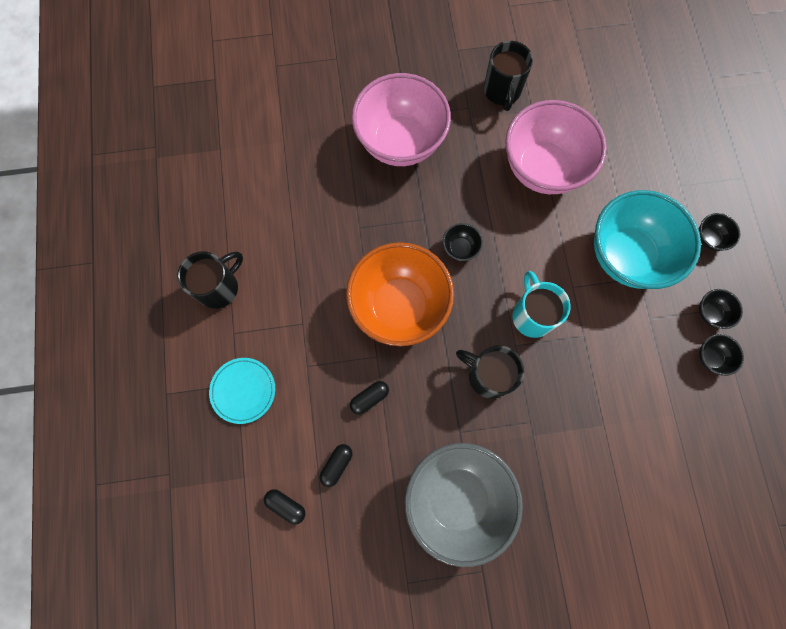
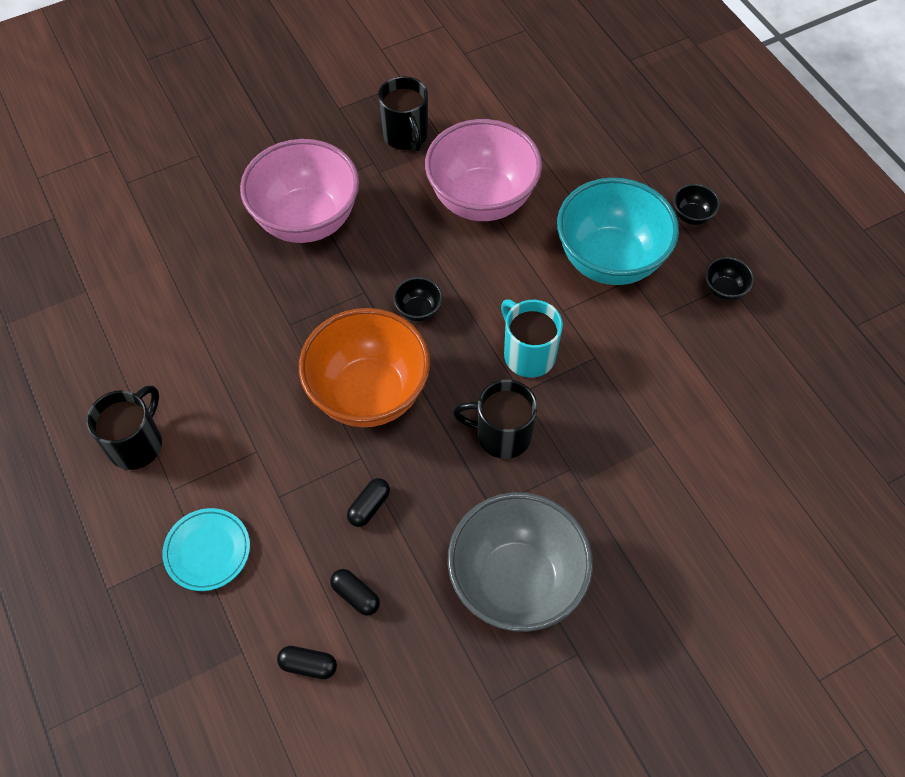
camera: 20 degrees left, 15 degrees down
(336, 465) = (355, 595): black capsule -> black capsule turned 60 degrees counterclockwise
(710, 357) = (743, 334): black bowl -> none

